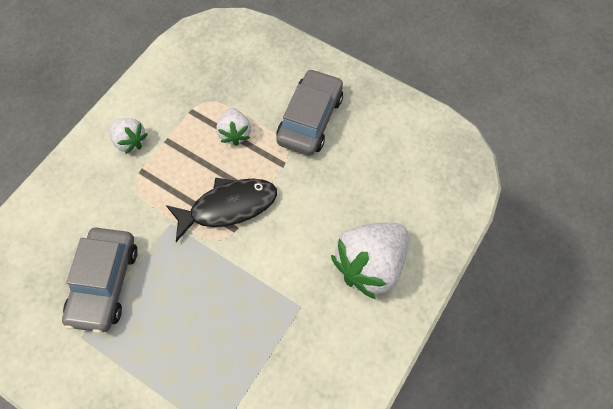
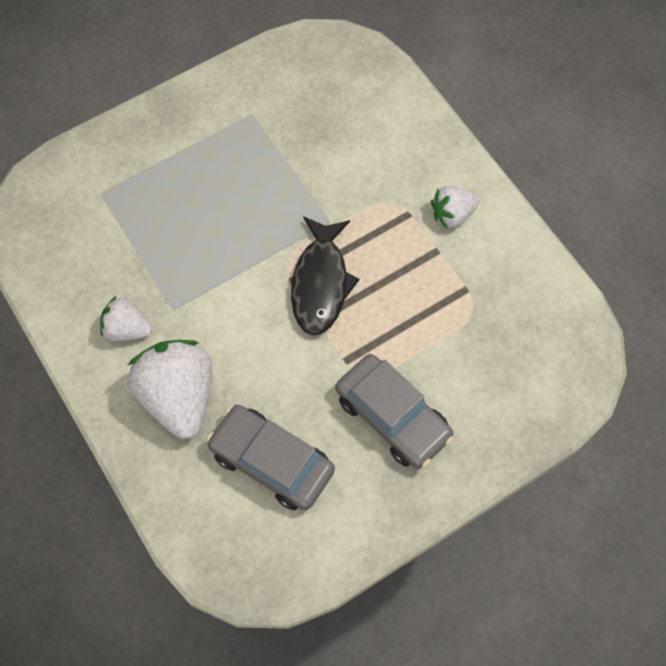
camera: 115 degrees right, 0 degrees up
(105, 283) = (295, 146): grey car -> grey car (271, 462)
(235, 133) = (412, 325): white strawberry -> white strawberry (127, 329)

